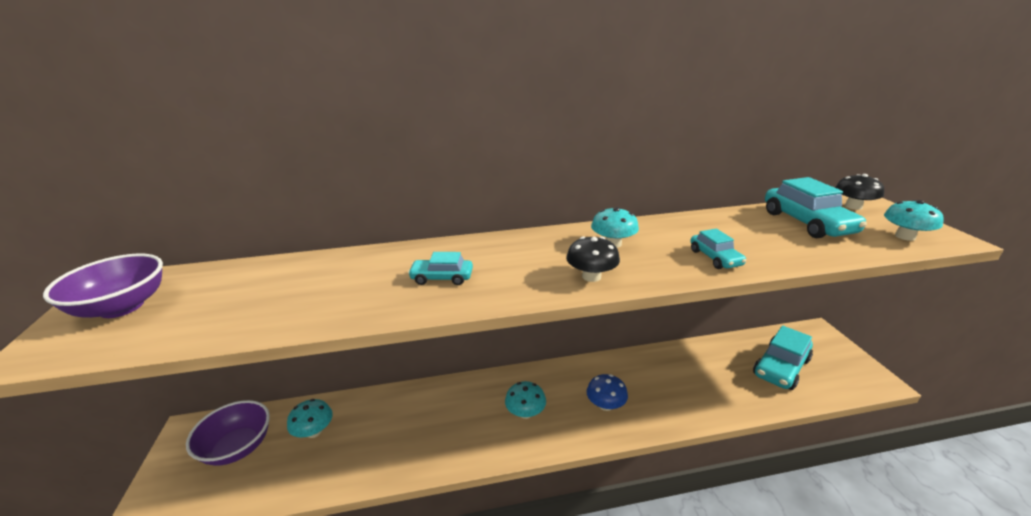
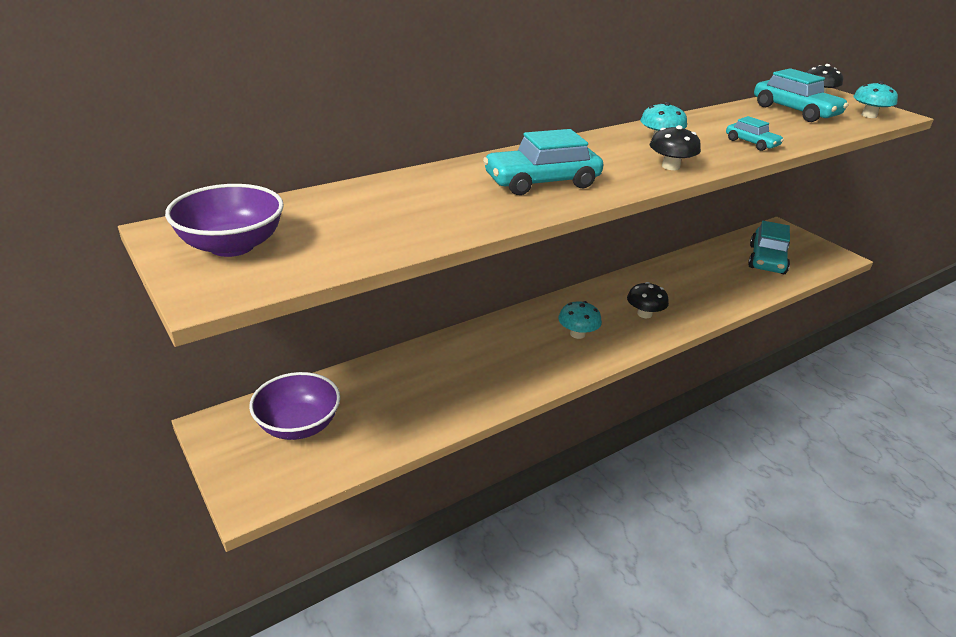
camera: 25 degrees left, 5 degrees up
(314, 431) = (373, 393): turquoise mushroom -> none
(442, 278) = (542, 182): turquoise car -> turquoise car, size x1.81
(605, 405) = (644, 314): blue mushroom -> black mushroom

